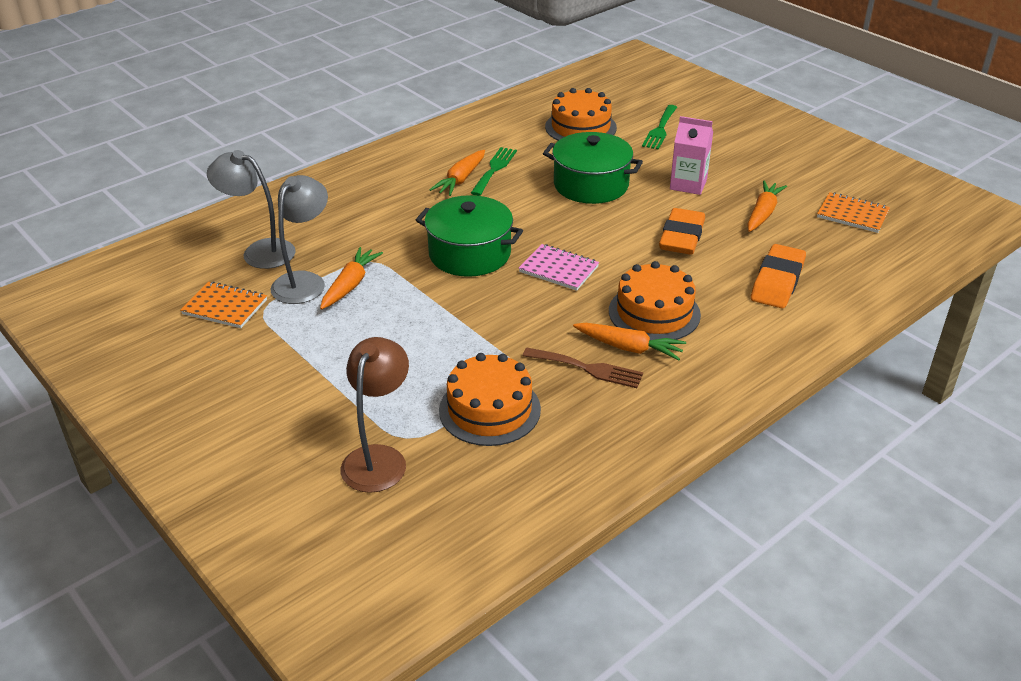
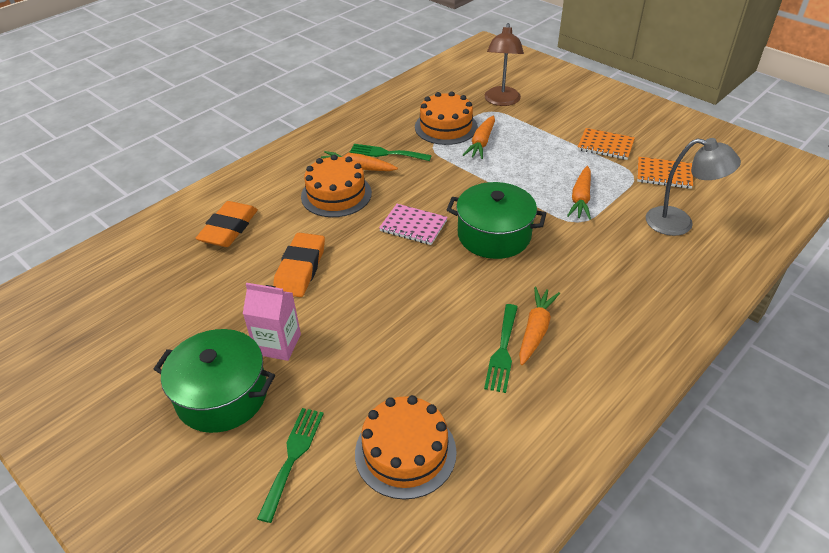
camera: 175 degrees right, 5 degrees up
(304, 281) = (619, 199): grey lamp -> none
(588, 368) = (386, 153): brown fork -> green fork
(591, 185) = (388, 334): green pot -> green pot (222, 395)
(763, 213) = (210, 306): orange carrot -> orange carrot (481, 143)
(852, 214) = (117, 312): orange notebook -> orange notebook (605, 145)

